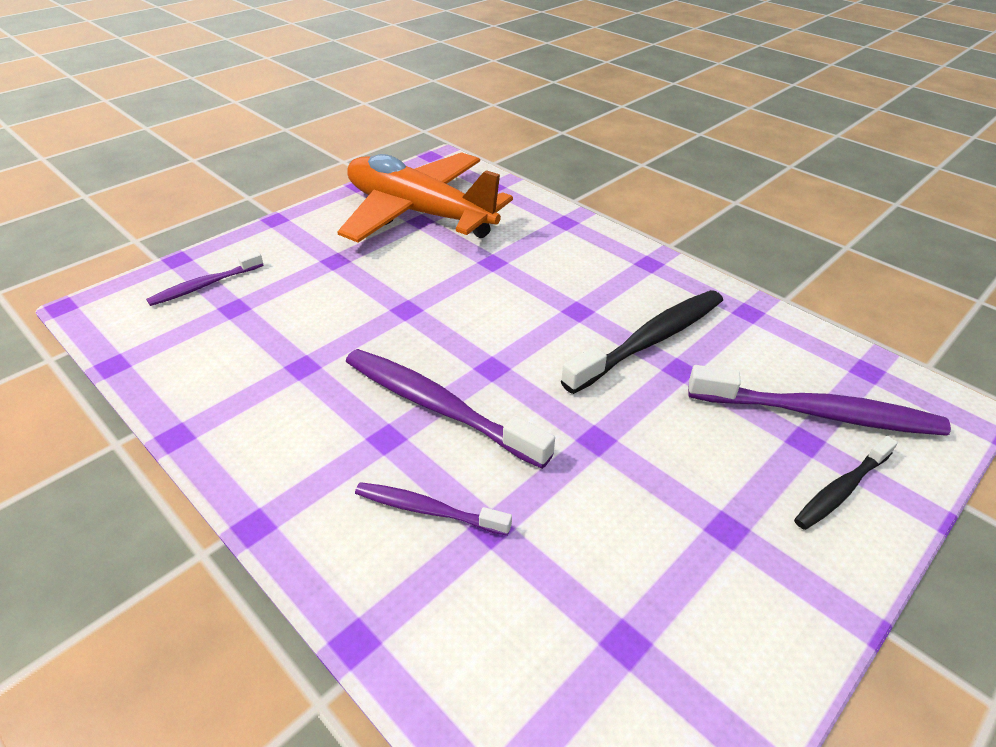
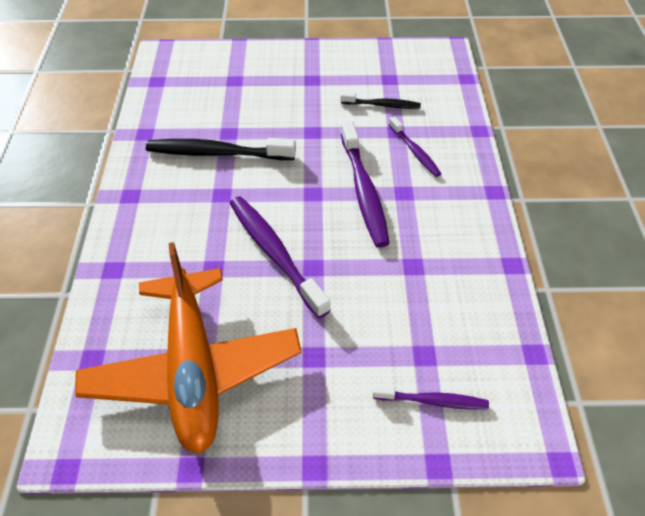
camera: 135 degrees left, 10 degrees up
(818, 413) = (211, 83): purple toothbrush -> purple toothbrush (275, 253)
(841, 489) = (253, 63): black toothbrush -> black toothbrush (382, 105)

